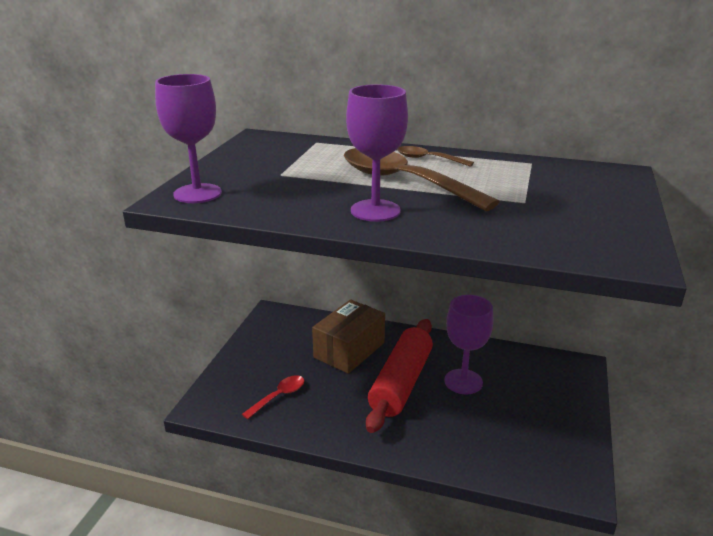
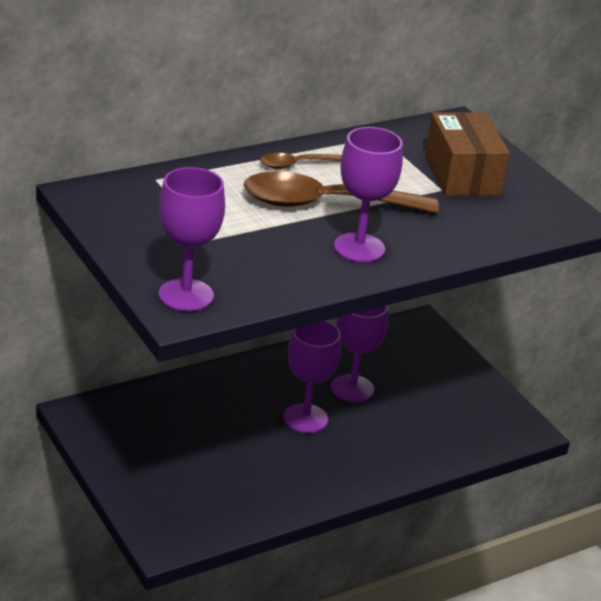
camera: 50 degrees left, 5 degrees up
(279, 396) = (219, 492): red spoon -> none
(349, 350) = (216, 411): brown box -> brown box (462, 175)
(401, 383) = (305, 418): red rolling pin -> purple goblet

